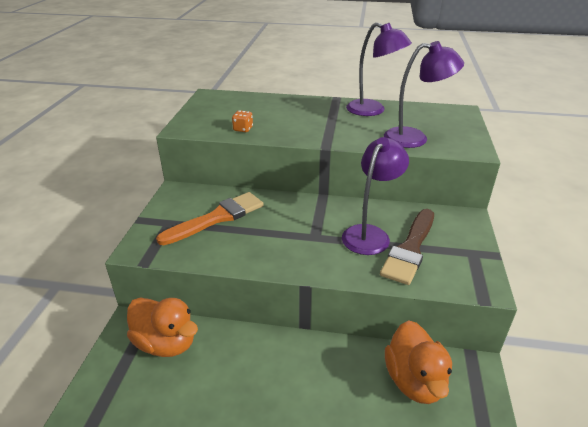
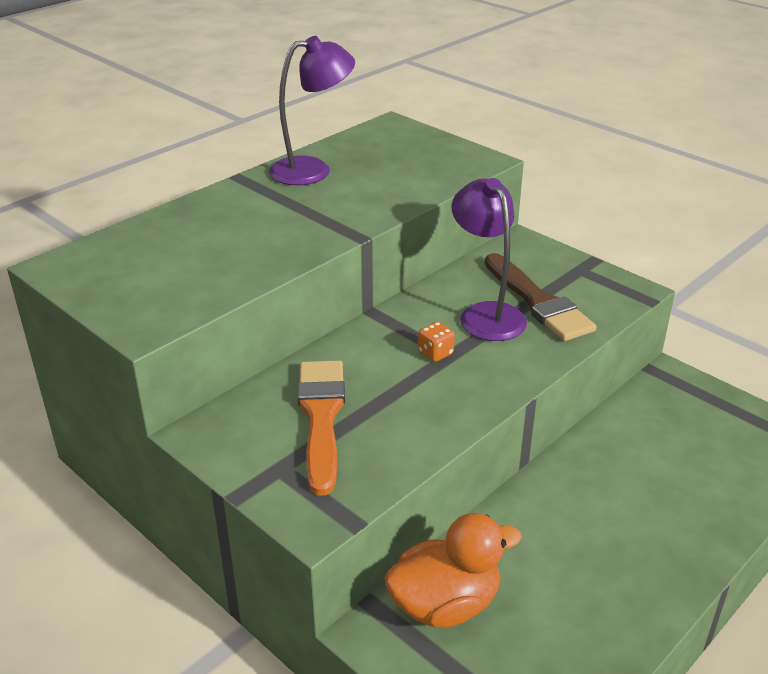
camera: 55 degrees left, 0 degrees up
(243, 129) = (226, 277): orange dice -> orange dice (435, 353)
(414, 380) = (658, 422): orange duck -> none
(415, 138) = (417, 177): purple lamp -> none

